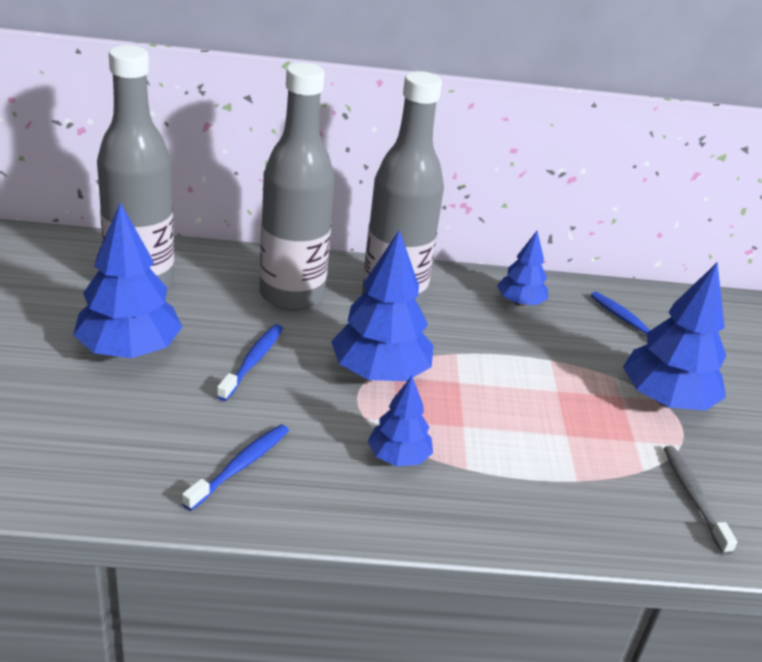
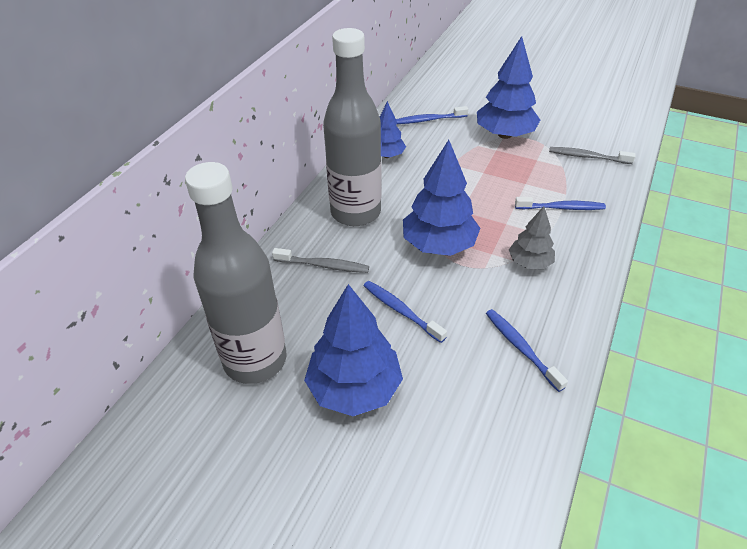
camera: 60 degrees left, 10 degrees up
(292, 295) = (323, 265): grey bottle -> grey toothbrush
(398, 457) = (529, 262): blue tree -> grey tree
(539, 478) = (561, 208): none -> blue toothbrush

